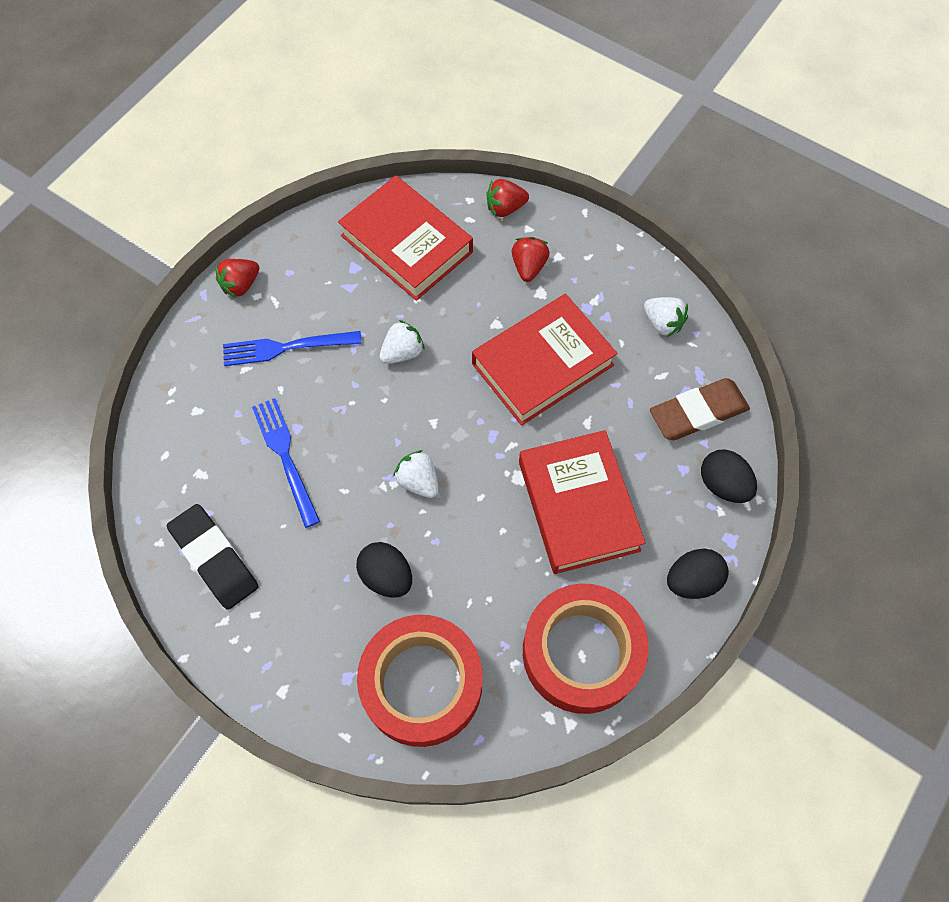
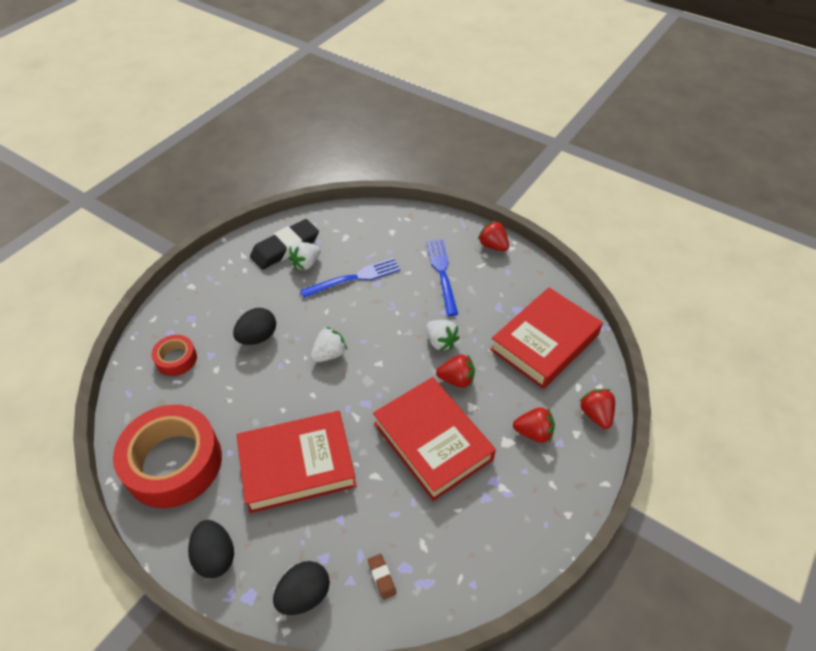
camera: 90 degrees right, 15 degrees down
(422, 684) = (176, 359): red tape -> red tape, size x0.48
(459, 337) = (456, 379): none -> red strawberry
(662, 323) = (482, 550): white strawberry -> white strawberry (306, 263)
(698, 413) = (382, 577): brown eraser -> brown eraser, size x0.42

